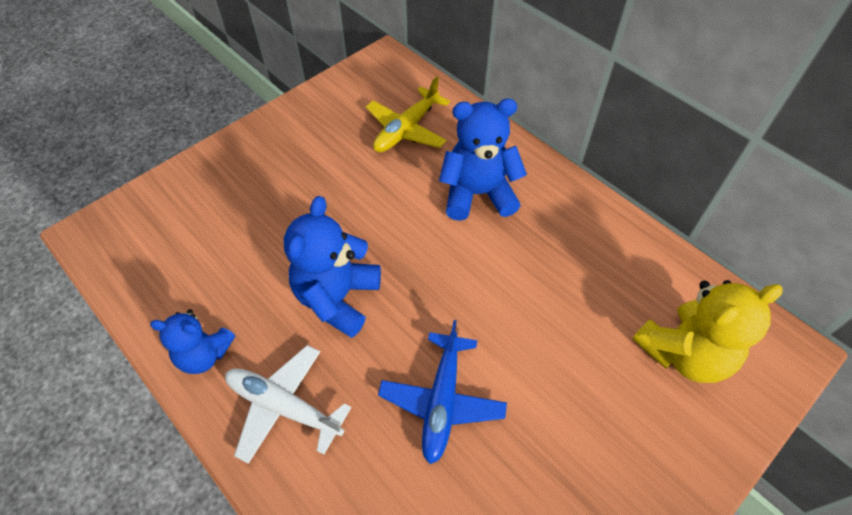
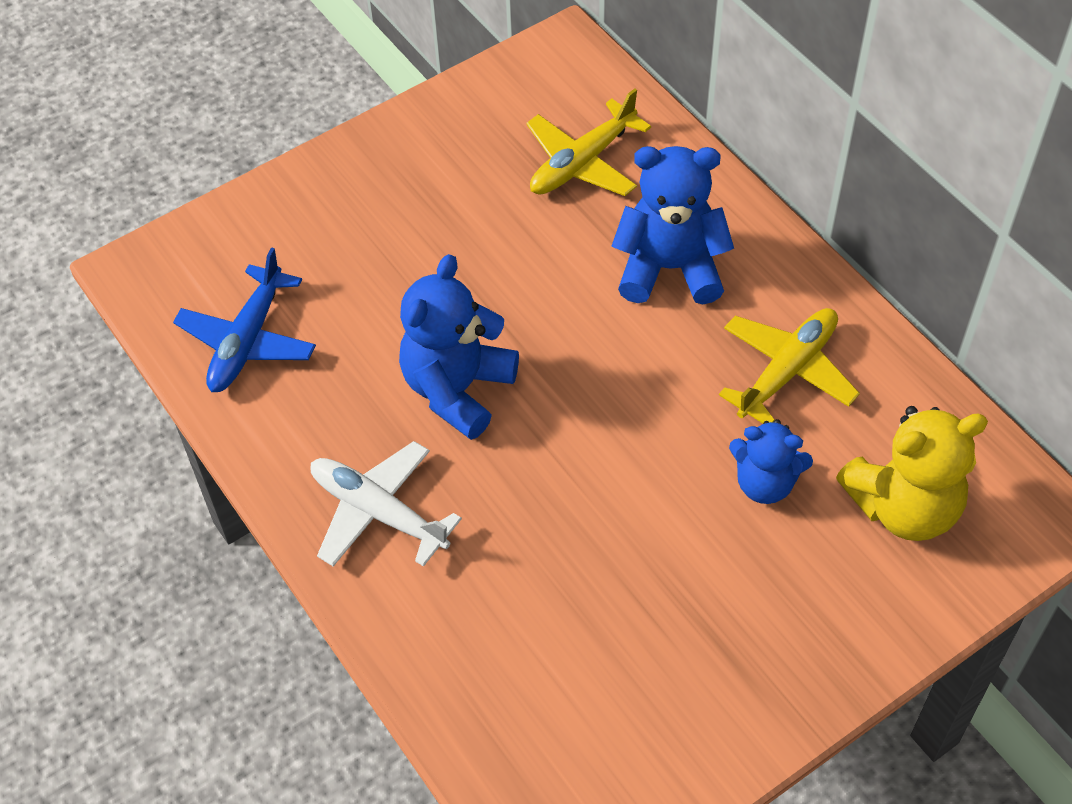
camera: 10 degrees right, 0 degrees up
(204, 355) = (283, 441): blue teddy bear -> blue teddy bear (765, 483)
(442, 401) = (575, 528): blue plane -> blue plane (247, 340)
(575, 258) = (787, 371): none -> yellow plane

